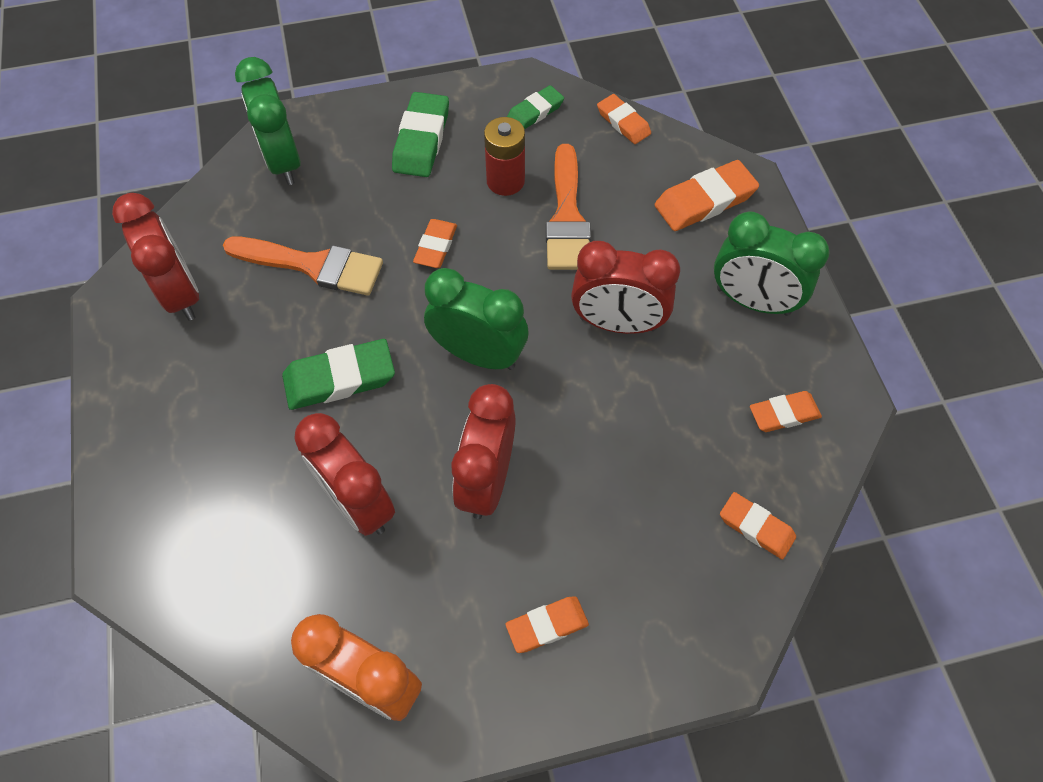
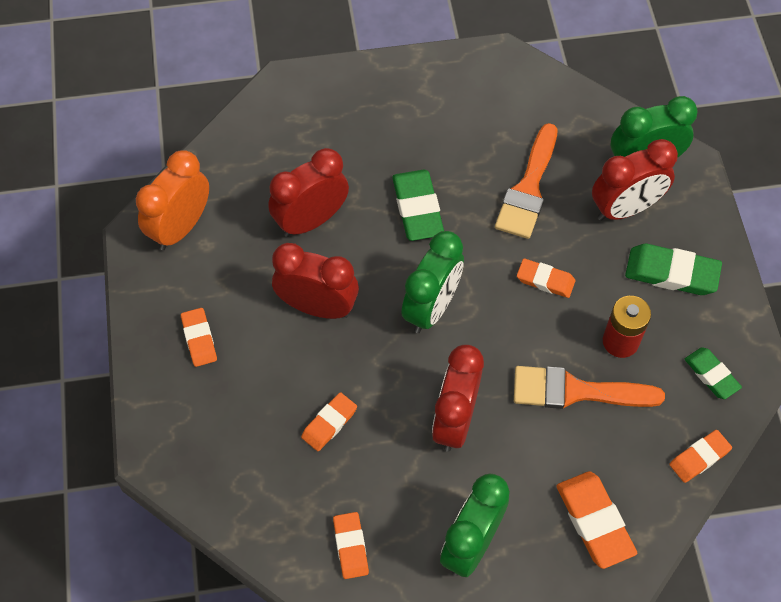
camera: 95 degrees right, 0 degrees up
(181, 293) = (505, 100): red clock -> red clock (625, 209)
(756, 527) = (251, 501): orange eraser -> orange eraser (329, 423)

